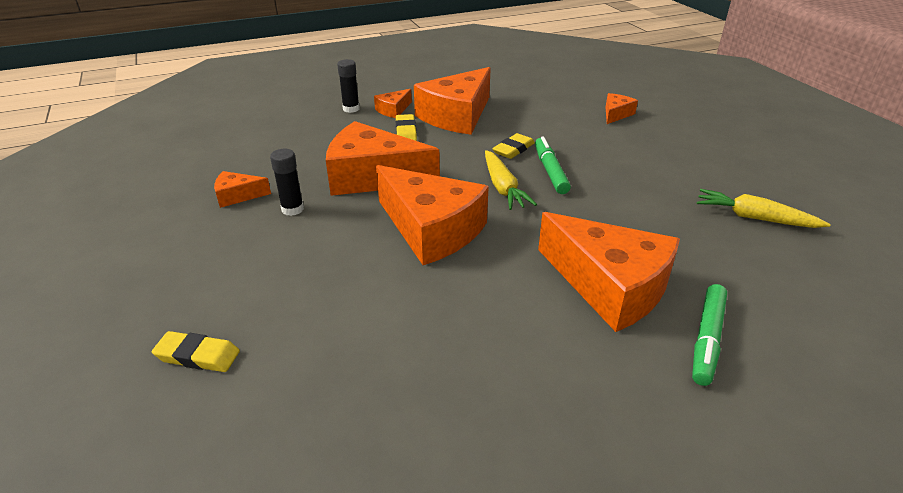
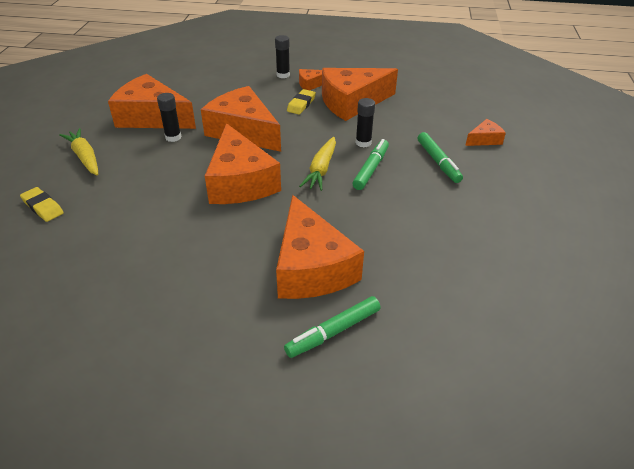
camera: 30 degrees right, 5 degrees up
(237, 196) = (152, 117): orange cheese -> orange cheese, size x2.20
(513, 149) = (363, 143): yellow eraser -> black glue stick
(602, 145) = (438, 162): none -> green marker
(754, 218) = (492, 266): yellow carrot -> yellow carrot (85, 157)

